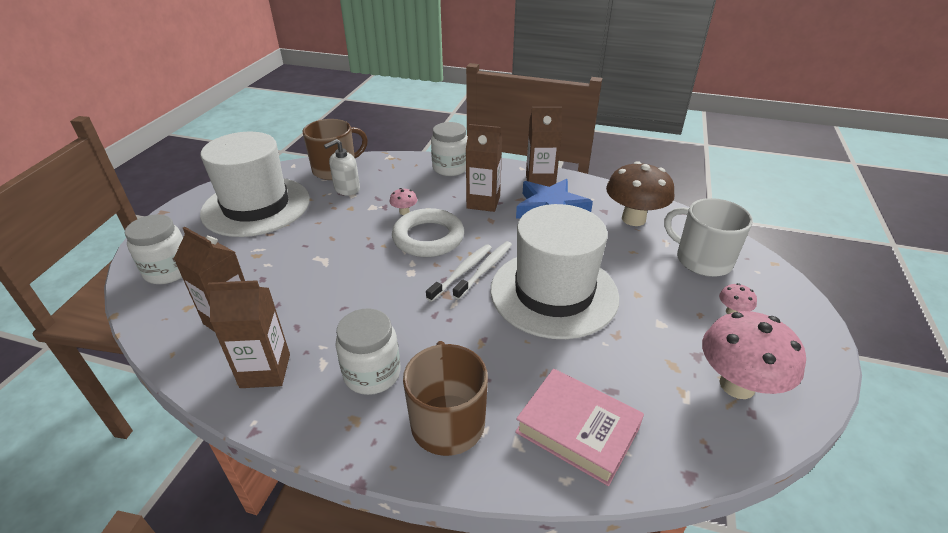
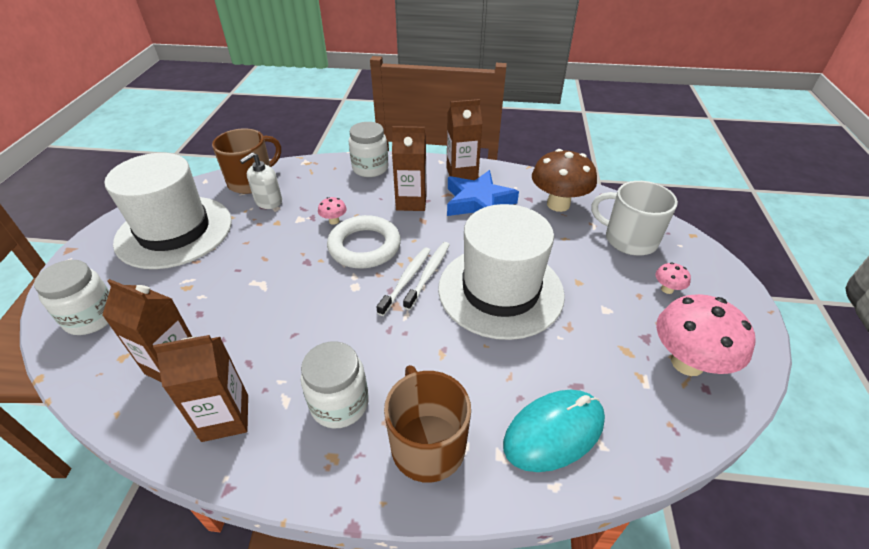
camera: 10 degrees left, 5 degrees up
(577, 430) = (554, 432): pink book -> turquoise mouse

